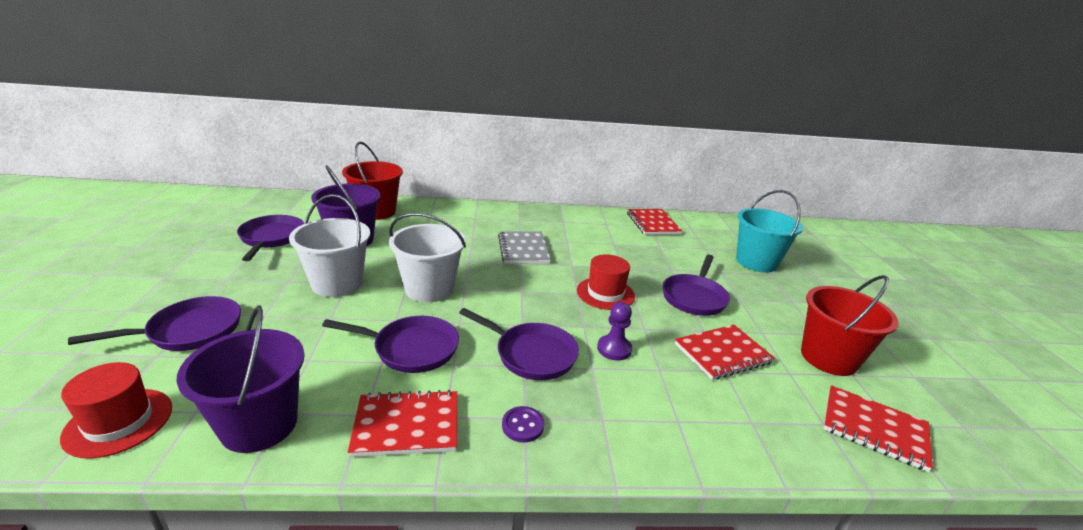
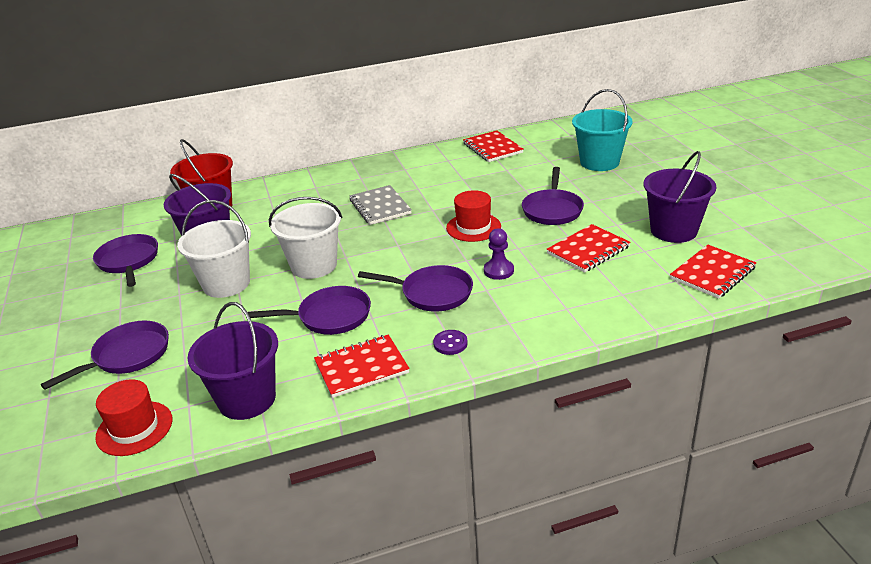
camera: 10 degrees left, 5 degrees up
(828, 358) = (673, 230): red bucket -> purple bucket
(874, 429) = (712, 273): red notebook -> red notebook turned 60 degrees counterclockwise

